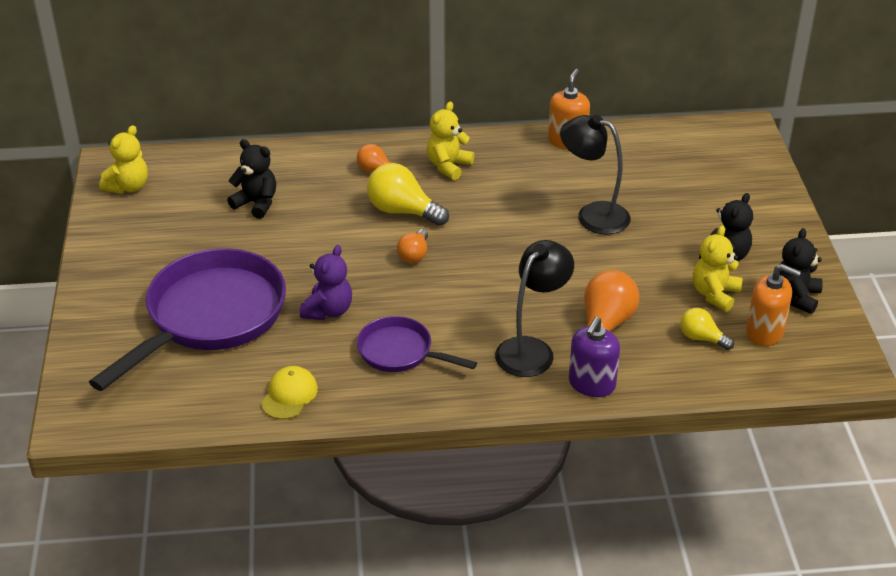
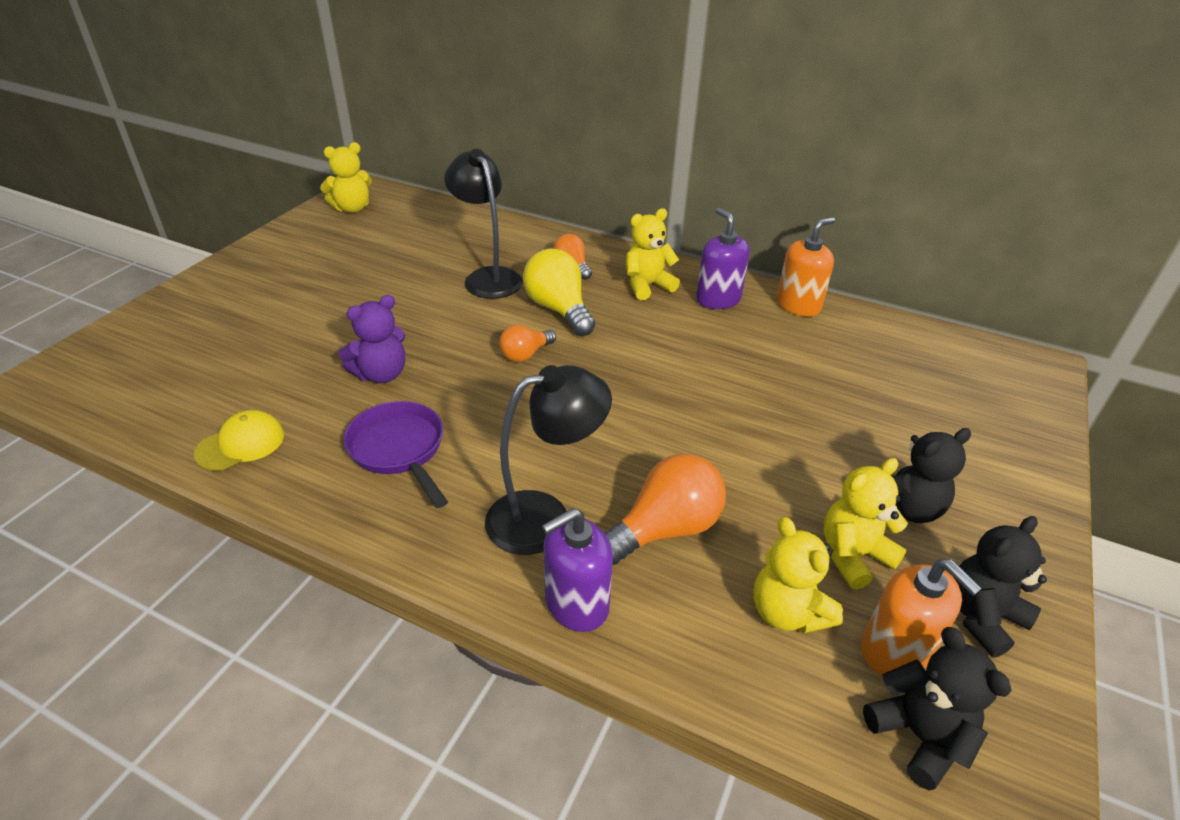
camera: 30 degrees right, 0 degrees up
(210, 317) = (274, 335): purple pan -> none
(256, 203) = (435, 256): black teddy bear -> black teddy bear (918, 736)
(508, 157) = (718, 299): none -> purple soap dispenser
(593, 215) = (763, 389): black lamp -> black lamp (488, 277)
(702, 338) = (787, 612): yellow light bulb -> yellow teddy bear

